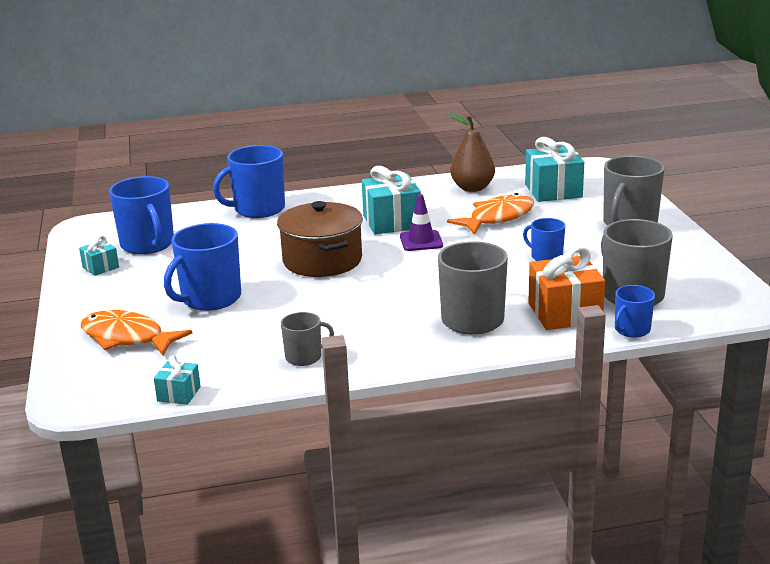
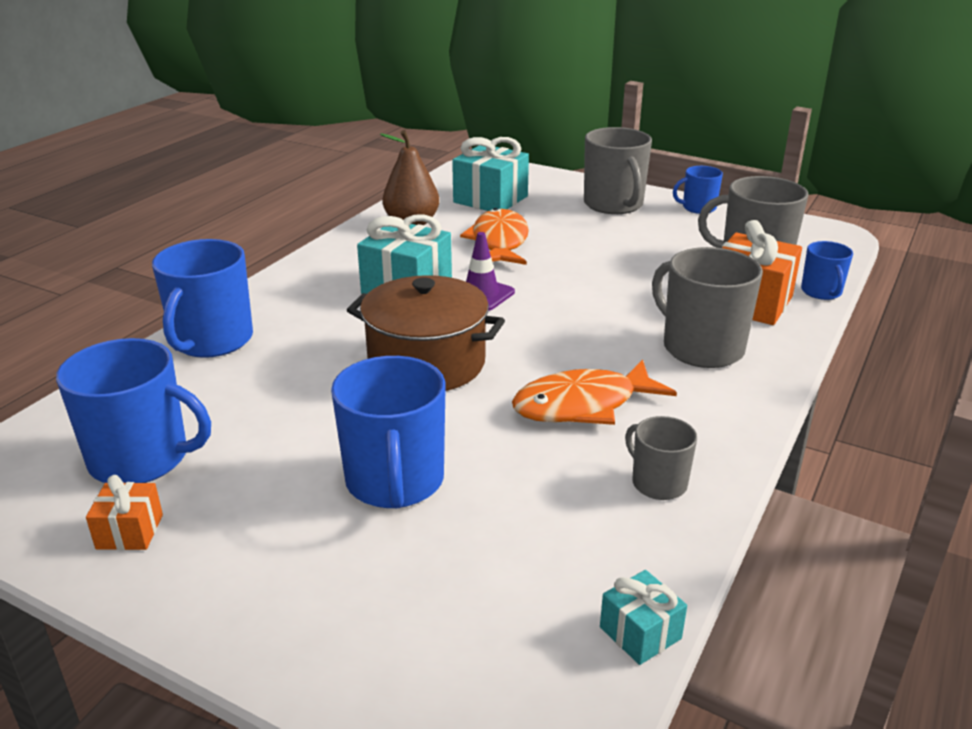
camera: 50 degrees left, 5 degrees up
(100, 267) = (129, 532): turquoise gift -> orange gift
(127, 338) = (401, 607): orange fish -> orange fish (583, 405)
(304, 357) = (658, 483): grey mug -> grey mug turned 60 degrees counterclockwise
(546, 256) = (620, 260): blue mug -> blue mug (698, 208)

